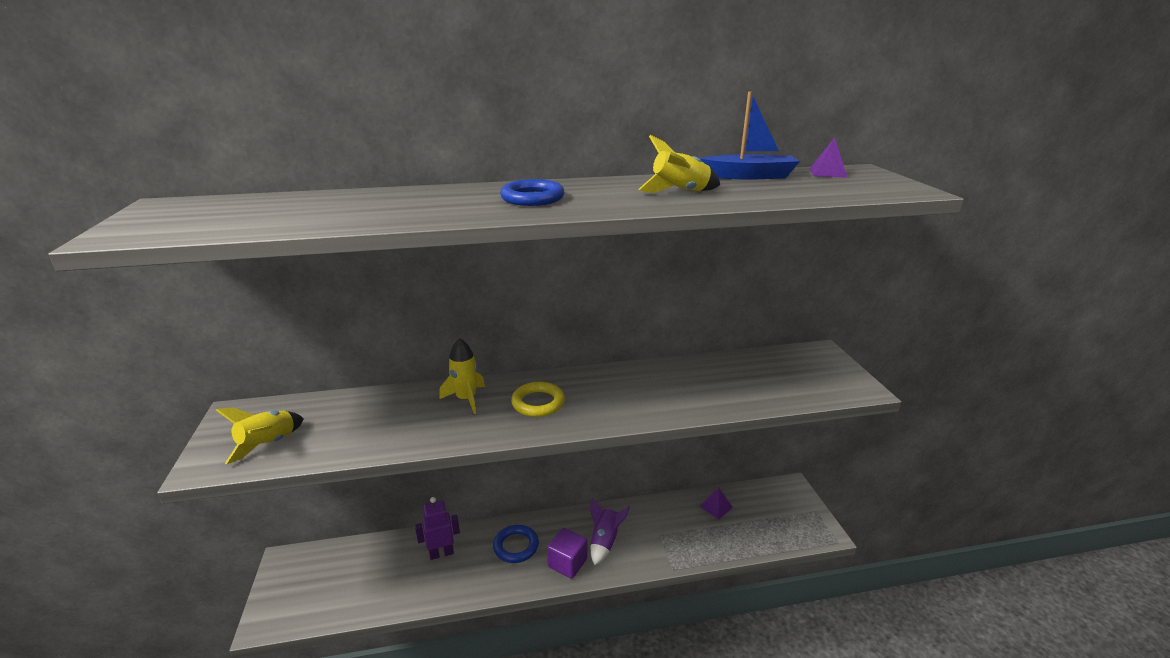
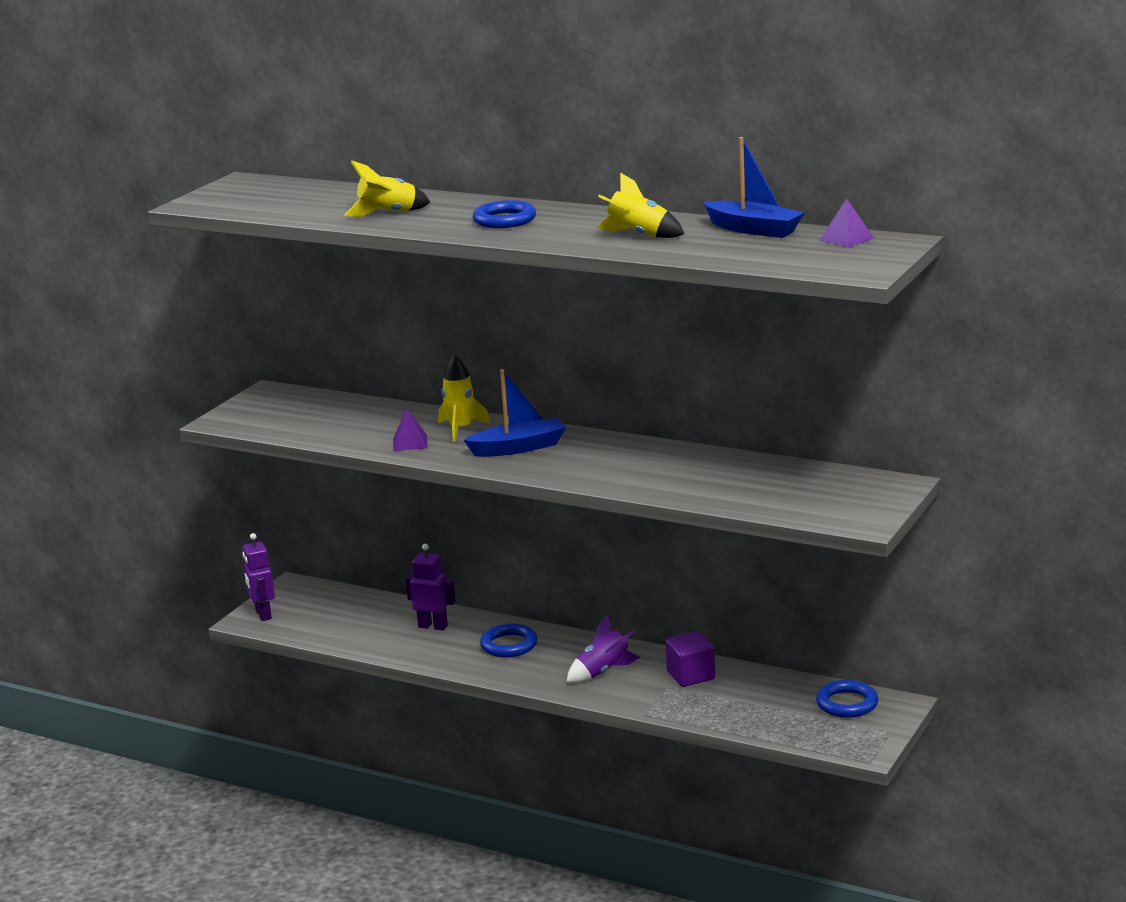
camera: 40 degrees right, 5 degrees down
(268, 444) = (274, 419): yellow rocket -> yellow rocket (388, 214)
(277, 607) = (263, 614): none -> purple robot
(538, 403) = (518, 448): yellow ring -> blue boat
(567, 563) = (544, 673): purple cube -> purple cube (691, 675)
(716, 507) = (770, 688): purple pyramid -> purple pyramid (410, 442)
(768, 499) = (847, 703): none -> blue ring

